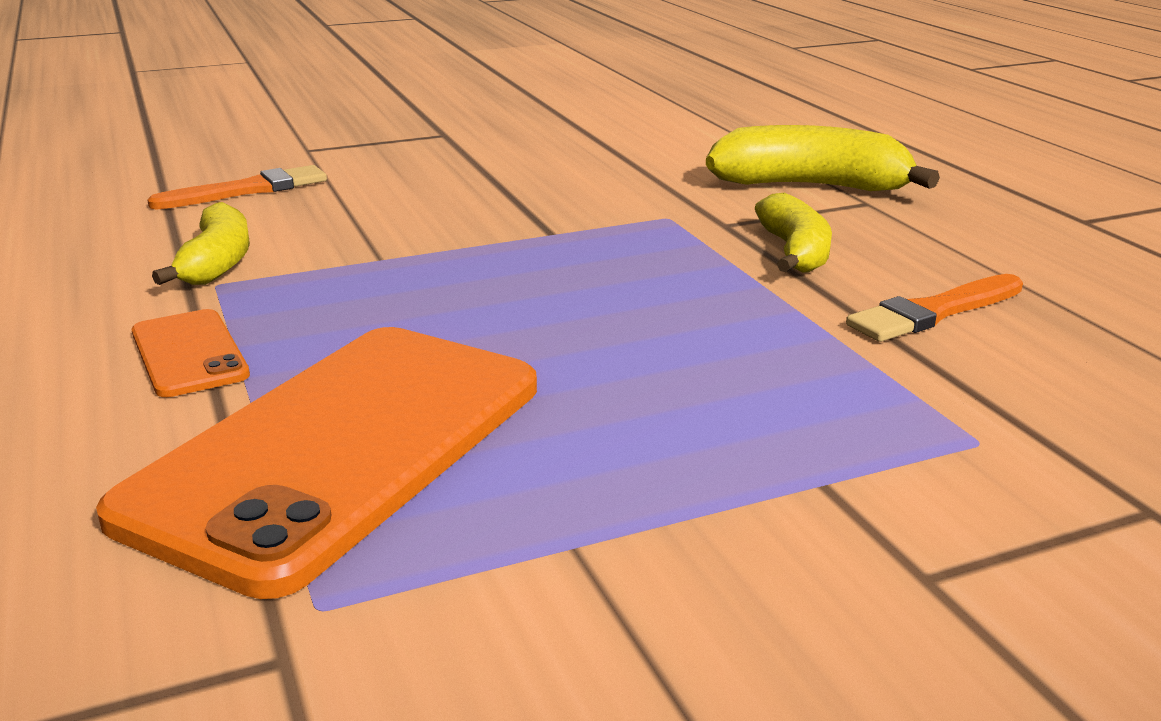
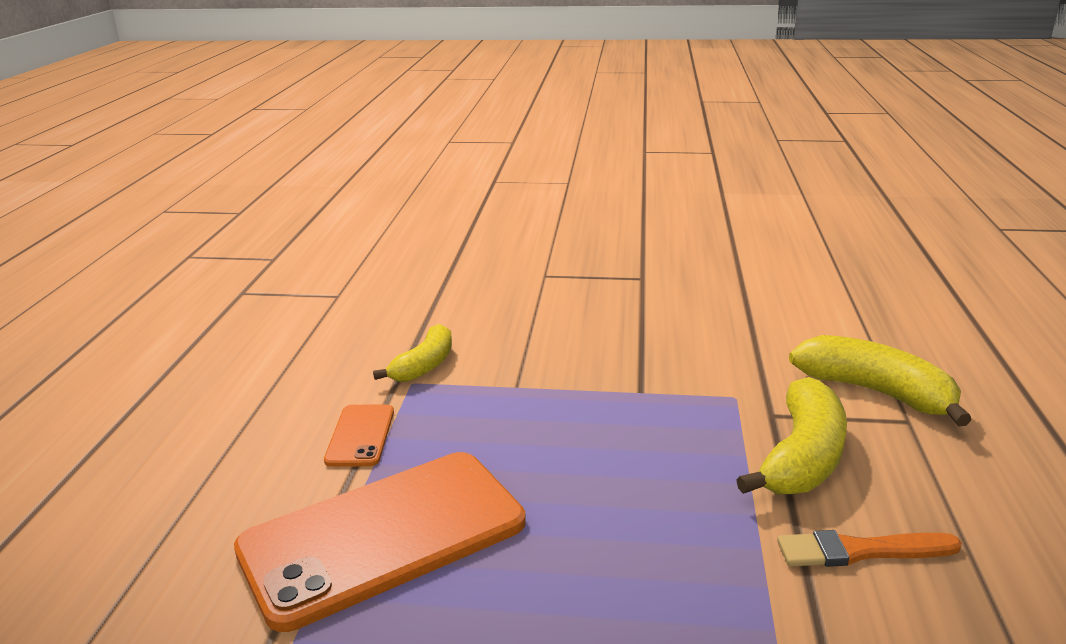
camera: 30 degrees right, 0 degrees up
(248, 190) = (484, 306): orange brush -> none
(795, 252) = (802, 457): yellow banana -> yellow banana, size x1.53

